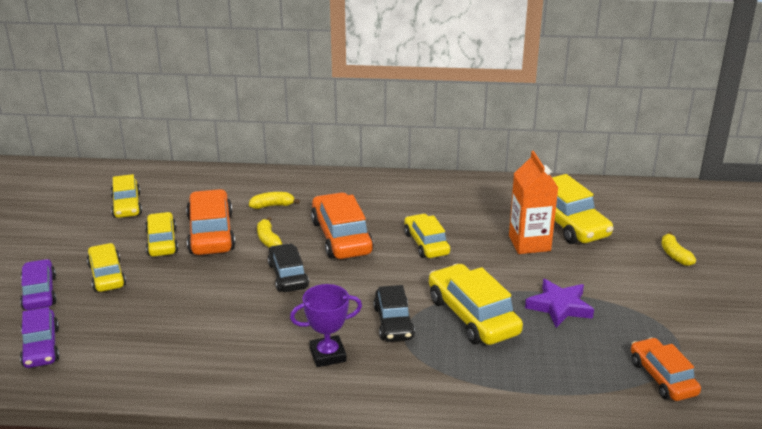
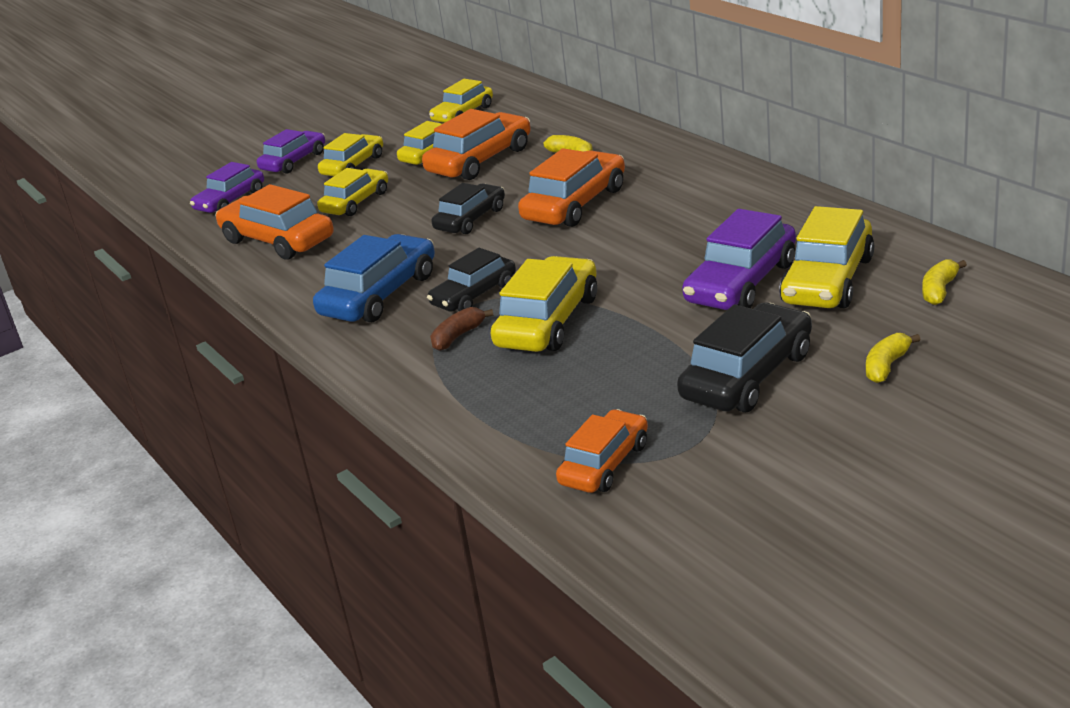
camera: 55 degrees right, 0 degrees up
(158, 356) = (278, 240): none -> orange car
(268, 239) = (512, 182): yellow banana -> yellow banana (939, 290)
(328, 355) = (379, 295): purple trophy -> blue car
(426, 243) = (638, 240): yellow car -> yellow car (355, 202)
(438, 353) = (458, 336): none -> brown banana
(529, 243) = (741, 283): orange carton -> purple car
(559, 306) = (644, 353): purple star -> none
(630, 292) = (747, 376): none -> black car

